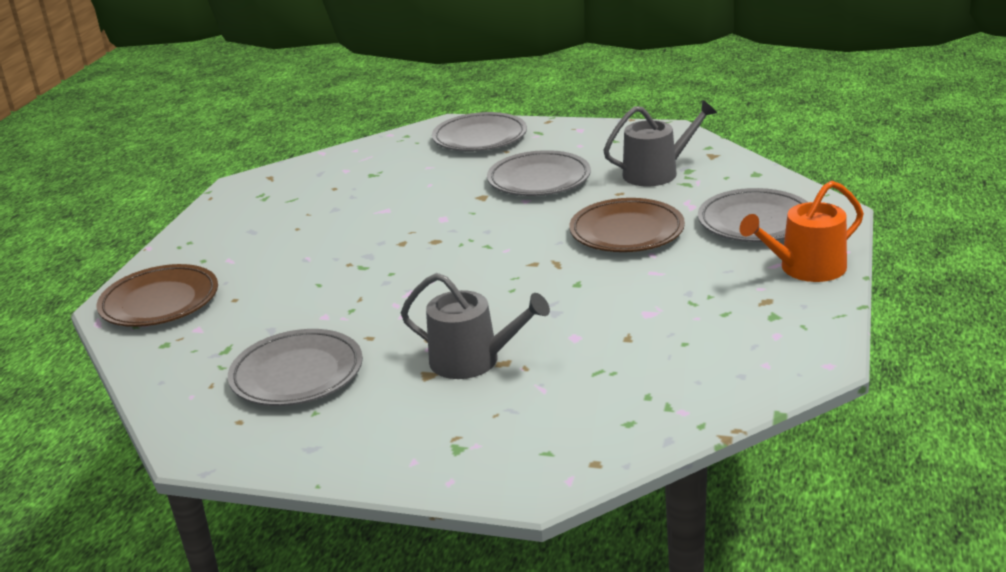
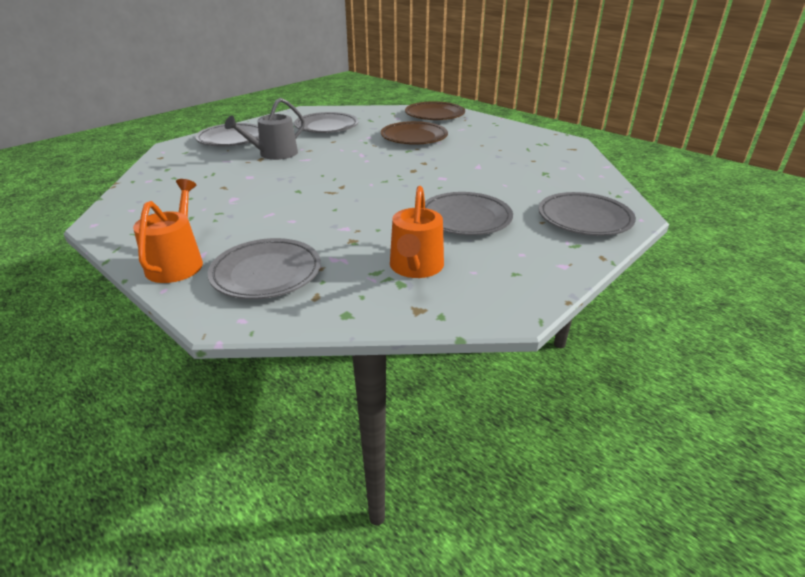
camera: 115 degrees right, 5 degrees up
(442, 439) = (232, 139): none -> grey plate
(626, 232) = (334, 222): brown plate -> brown plate (414, 137)
(657, 173) = (415, 267): grey watering can -> orange watering can

